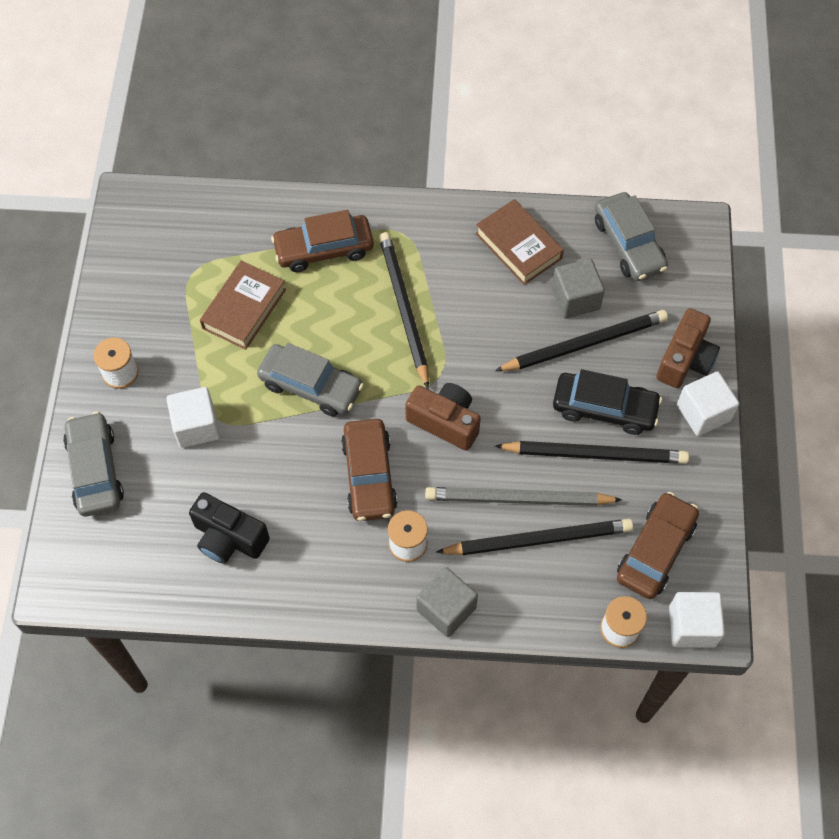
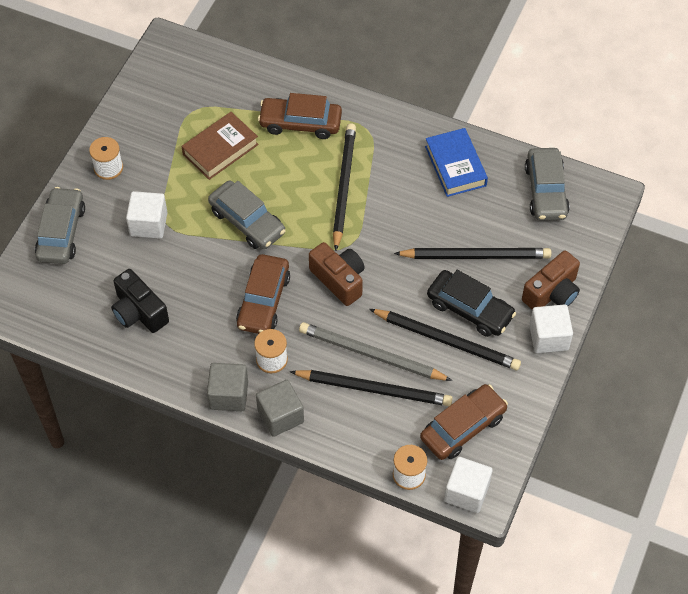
camera: 20 degrees right, 5 degrees down
(518, 246) = (455, 166): brown book -> blue book
(575, 299) = (483, 219): grey cube -> grey cube (229, 395)

